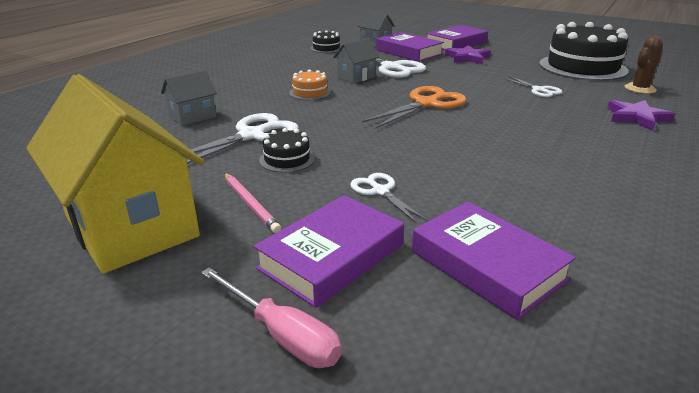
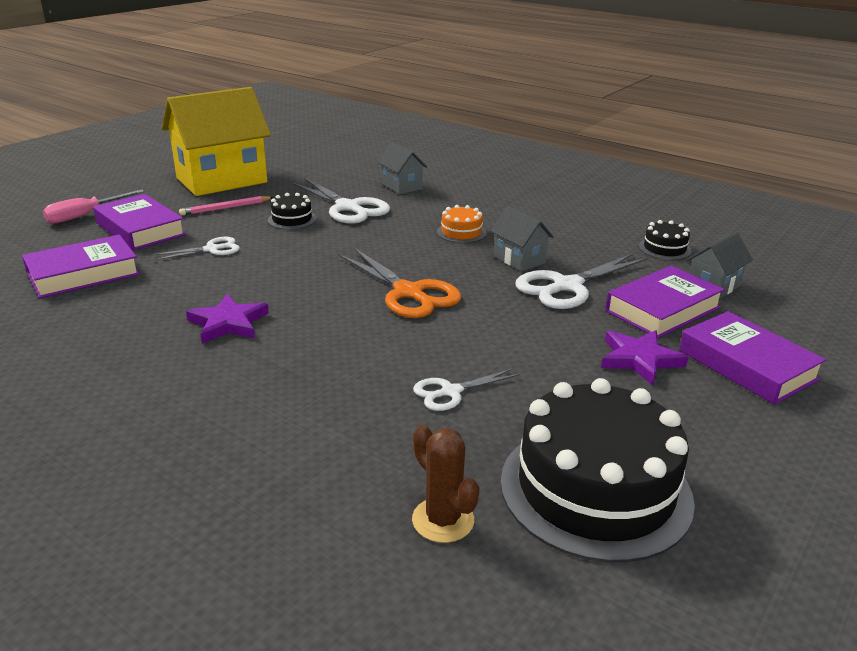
camera: 95 degrees right, 0 degrees up
(636, 117) = (303, 453): purple star -> purple star (228, 323)

